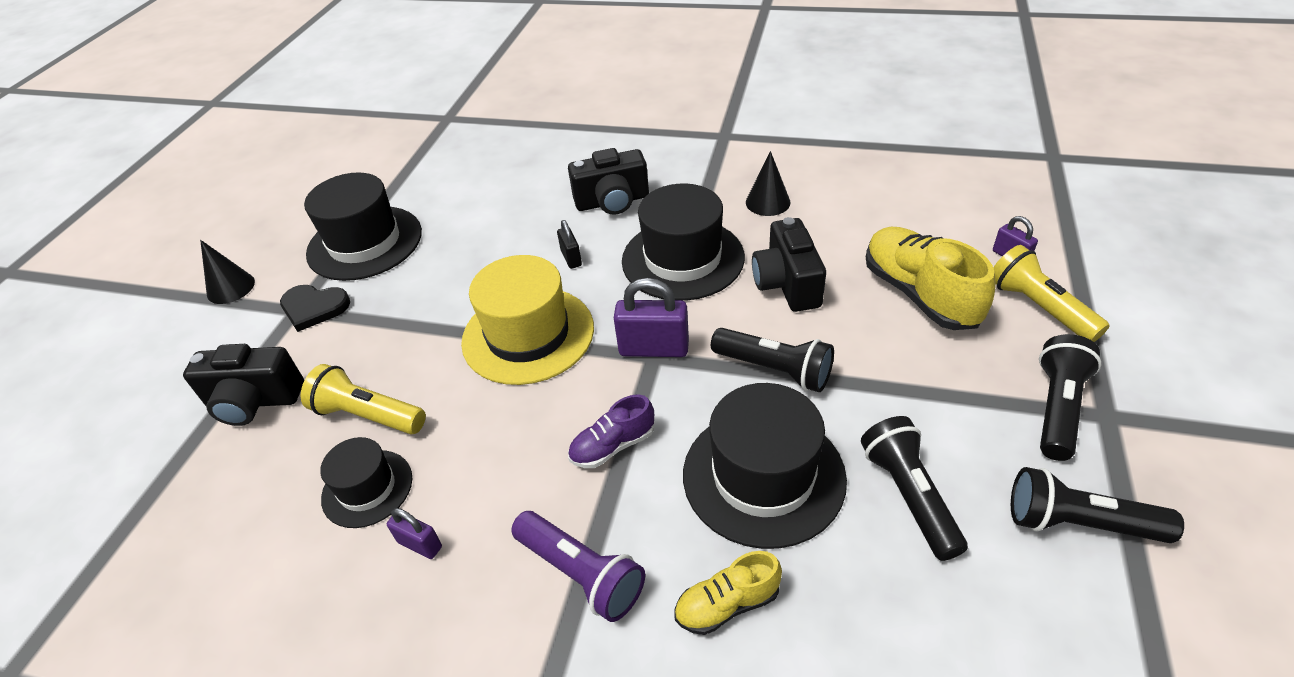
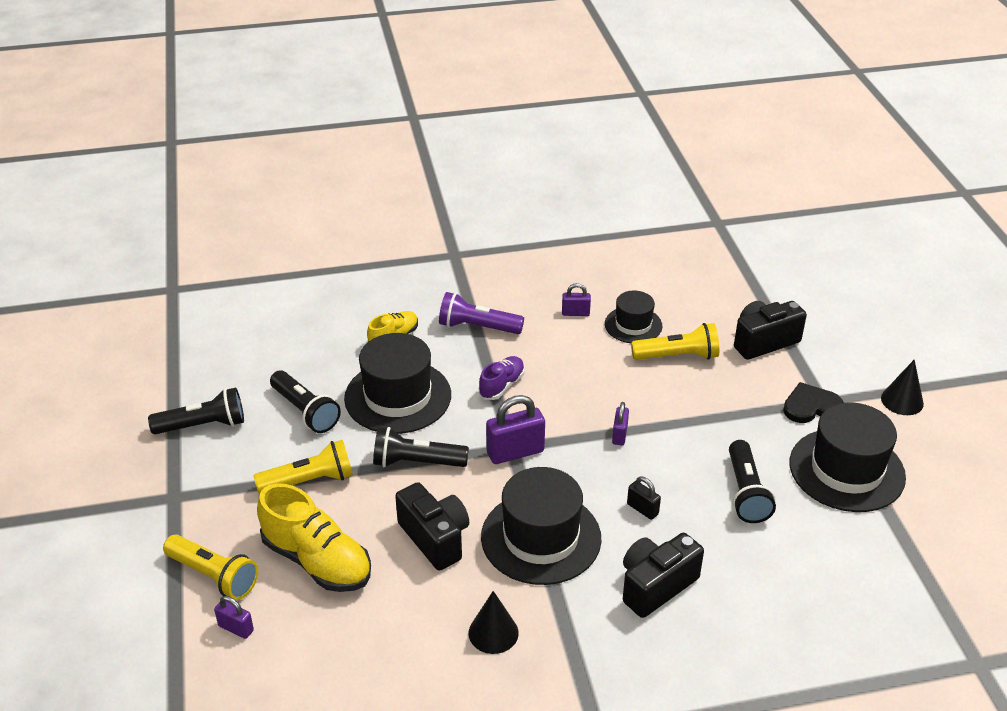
camera: 150 degrees right, 5 degrees down
(528, 334) = (619, 435): yellow hat -> purple padlock
(916, 384) = (310, 481): none -> yellow flashlight
(1057, 408) = (208, 492): black flashlight -> black flashlight (746, 493)

